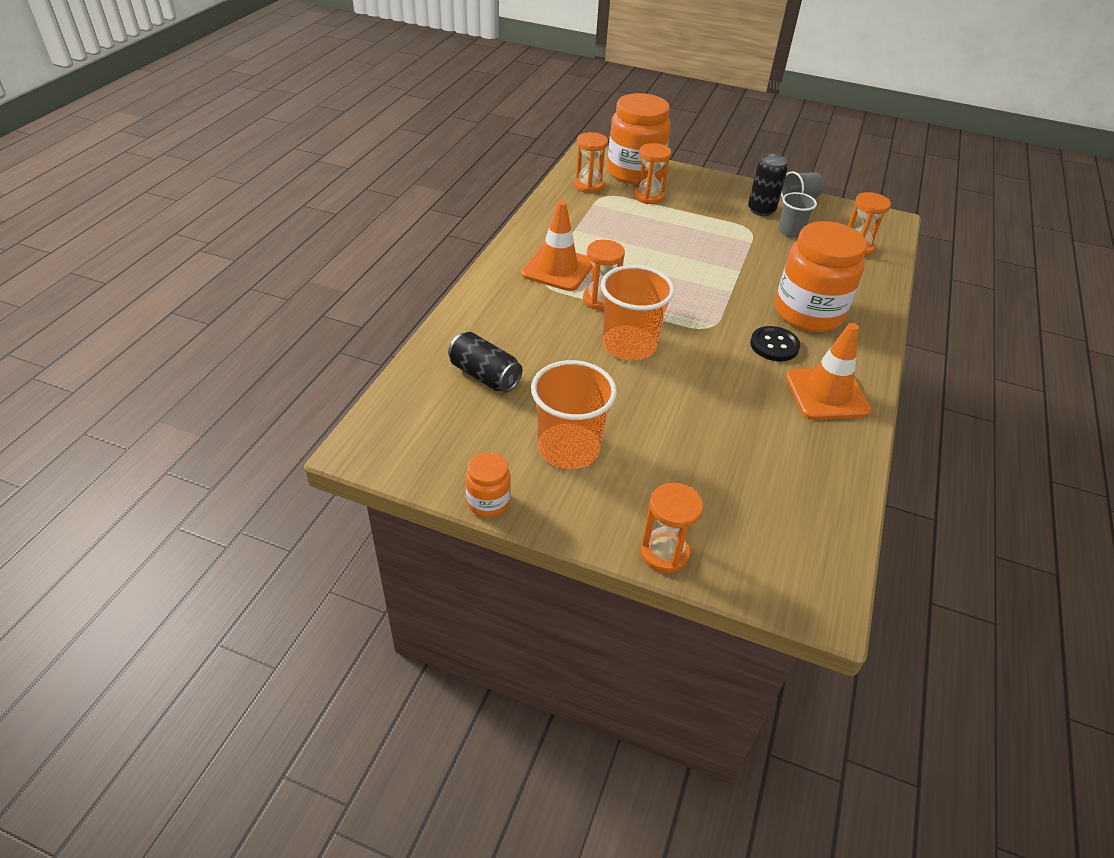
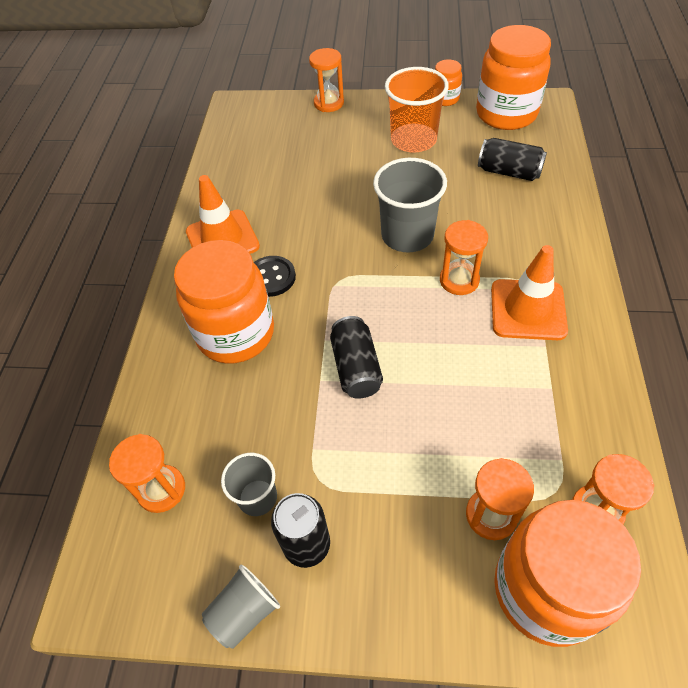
camera: 170 degrees right, 10 degrees up
(426, 450) = (506, 114): none -> orange jar
(629, 345) = (407, 235): orange cup -> grey cup
(710, 270) = (356, 367): none -> black can

